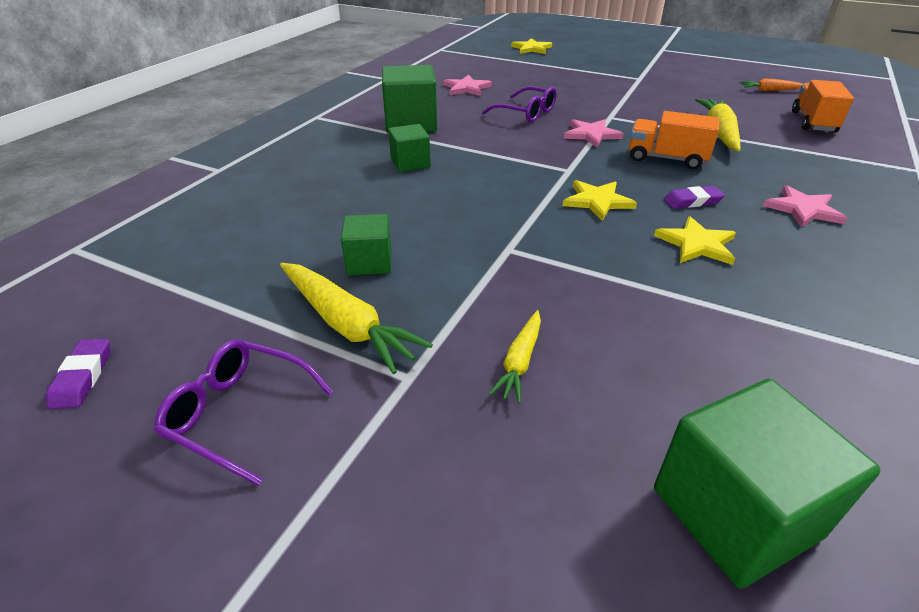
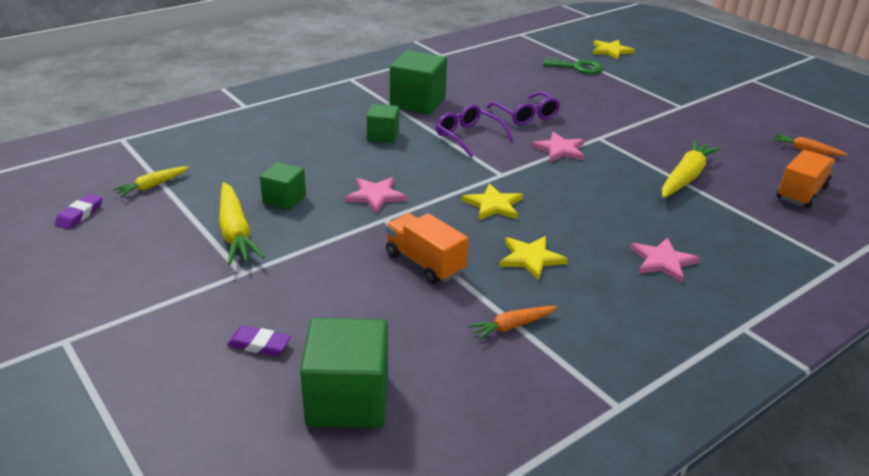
camera: 25 degrees right, 5 degrees down
(239, 413) = (140, 259): purple glasses -> purple glasses (468, 137)
(466, 88) = (500, 80): pink star -> pink star (375, 196)
(519, 362) = (314, 287): yellow carrot -> yellow carrot (152, 186)
(521, 66) = (578, 67): none -> green key
(666, 159) = (599, 187): orange truck -> orange truck (425, 263)
(692, 201) = (573, 227): purple eraser -> purple eraser (259, 344)
(774, 326) = (512, 326): none -> orange carrot

